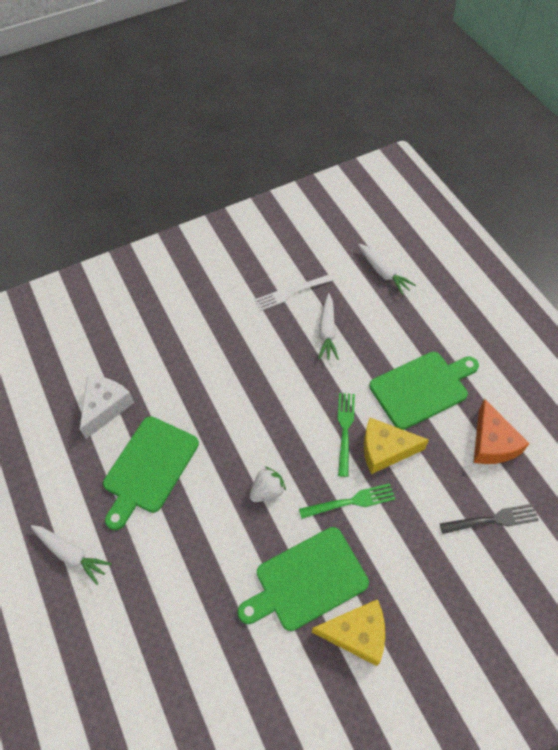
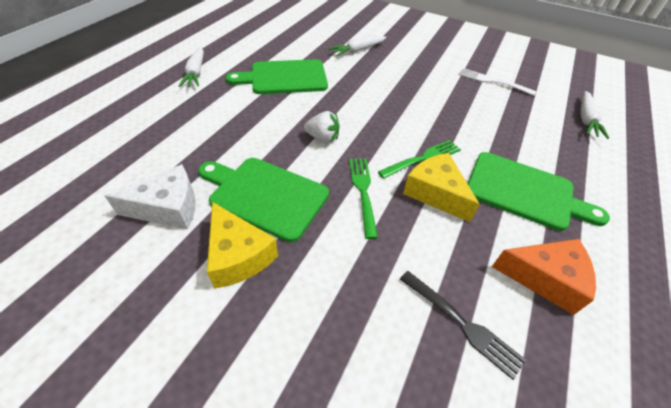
camera: 50 degrees right, 10 degrees down
(105, 407) = (309, 45): white cheese -> white cheese (168, 208)
(327, 331) = (490, 112): white carrot -> white carrot (357, 50)
(351, 501) = (363, 192): green fork -> green fork turned 135 degrees counterclockwise
(492, 443) = (544, 278): orange cheese -> orange cheese turned 120 degrees counterclockwise

